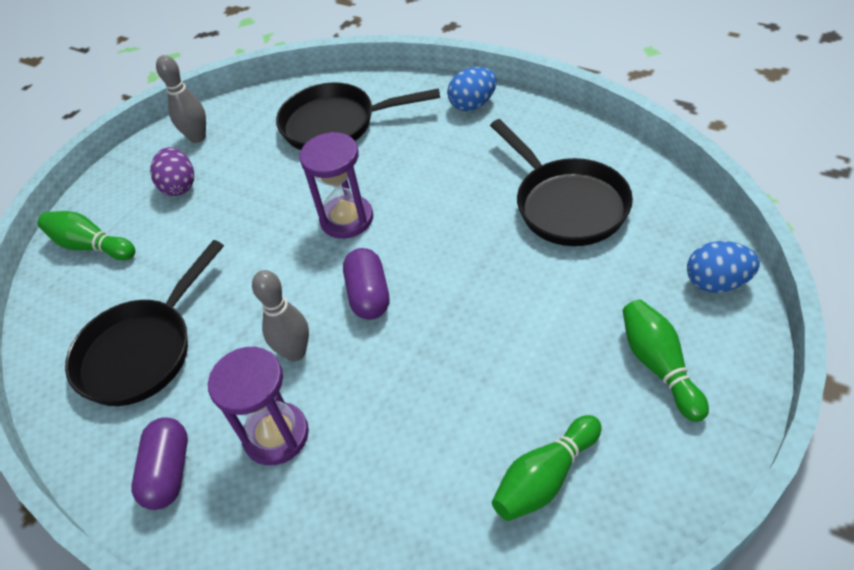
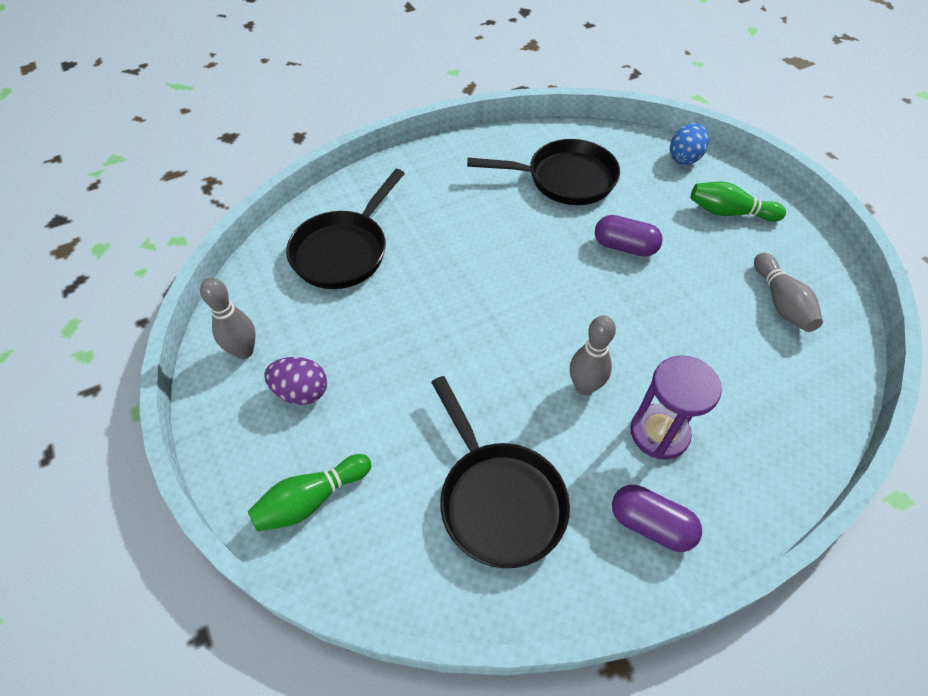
camera: 65 degrees left, 5 degrees up
(346, 219) = (467, 294): purple hourglass -> none
(369, 295) = (561, 317): purple capsule -> purple capsule (624, 247)
(473, 104) = (414, 169): blue egg -> none
(545, 478) = (781, 302): green bowling pin -> grey bowling pin

